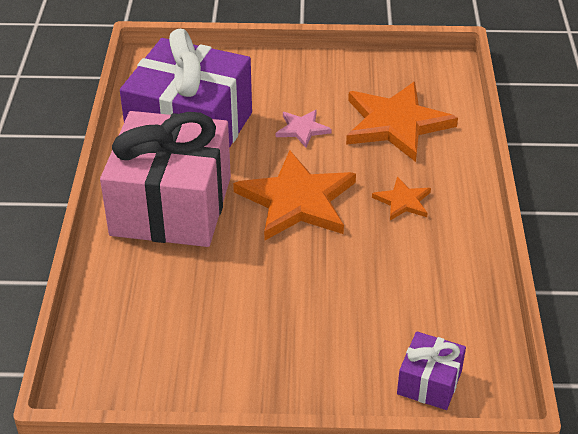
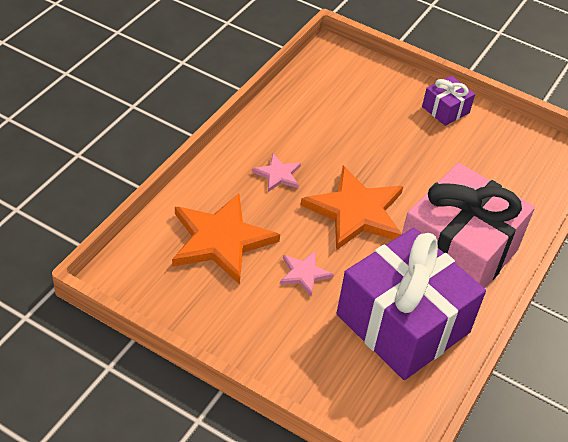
camera: 155 degrees left, 5 degrees up
(403, 201) = (278, 174): orange star -> pink star
(429, 382) = (359, 72): purple gift -> purple gift (445, 110)

